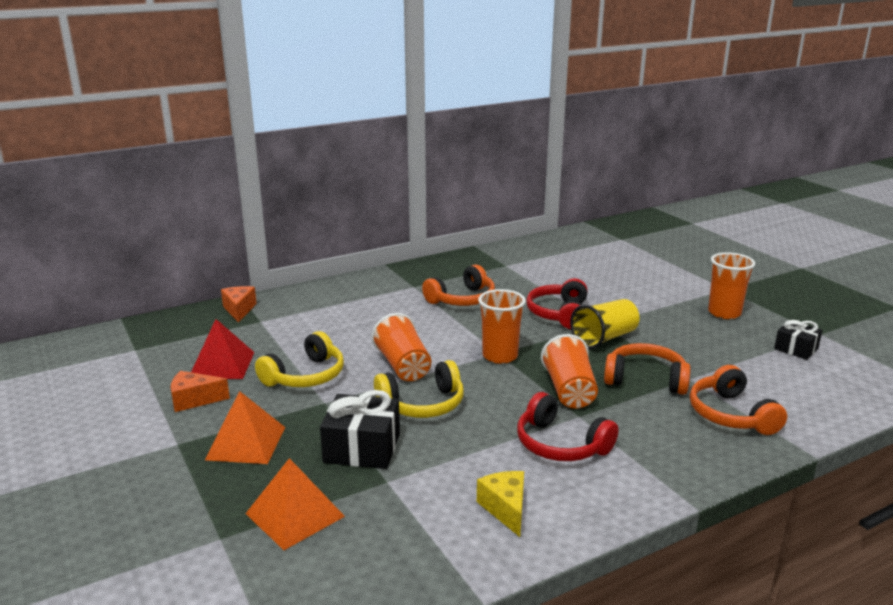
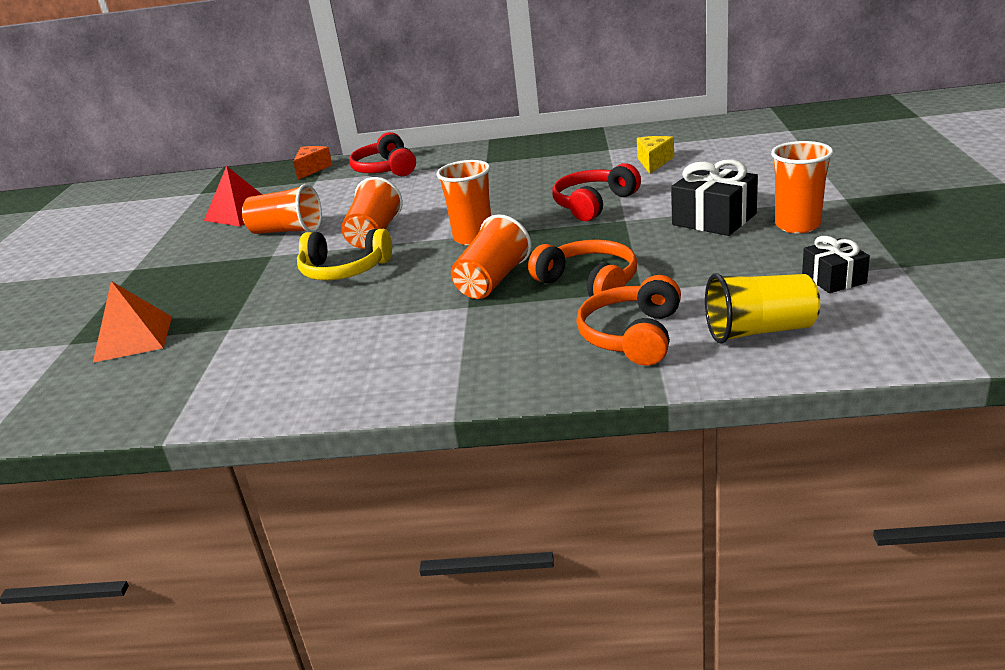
camera: 35 degrees right, 5 degrees up
(194, 400) = (186, 238): orange cheese -> none
(246, 443) = (175, 277): orange pyramid -> none
(305, 376) = (287, 231): yellow headphones -> orange cup
(362, 448) = (247, 298): black gift -> black gift (714, 219)
(462, 299) = (514, 179): orange headphones -> none
(505, 509) = (284, 373): yellow cheese -> yellow cheese (654, 162)
(560, 444) = (411, 329): red headphones -> red headphones (385, 169)
(604, 338) = (606, 235): yellow cup -> yellow cup (759, 331)

